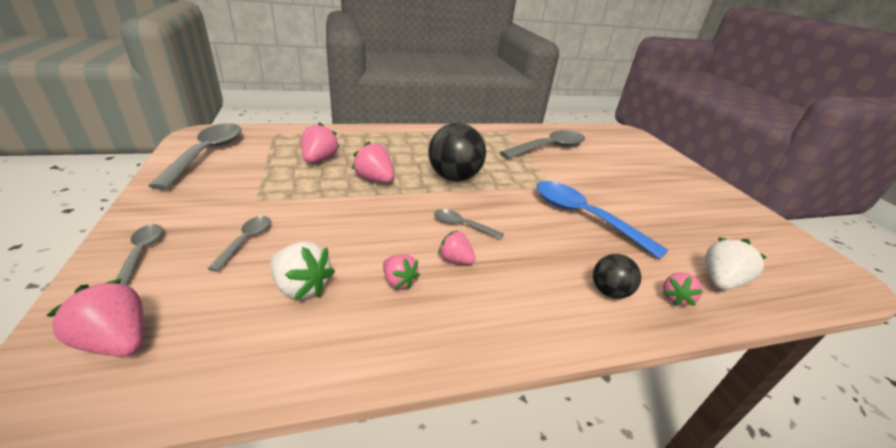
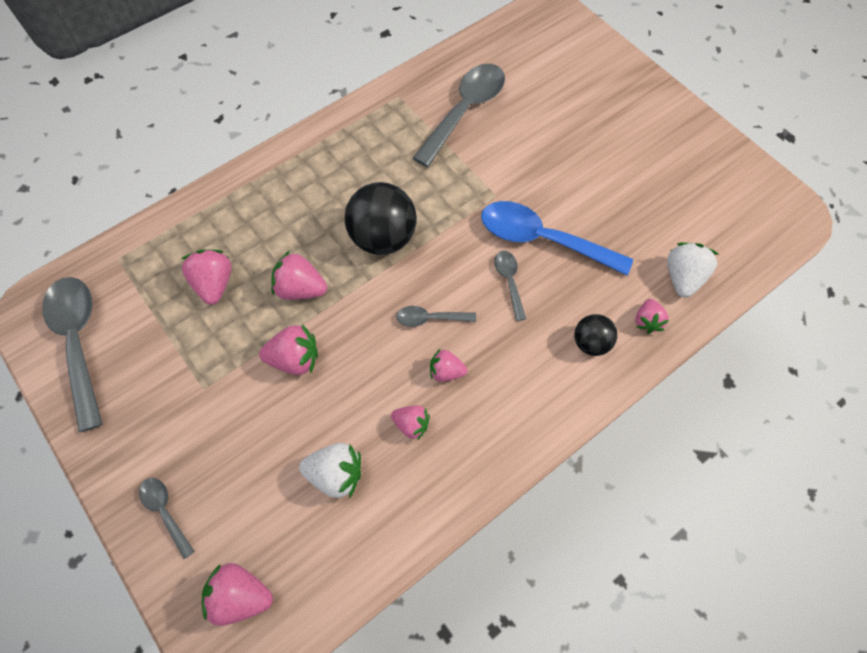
camera: 20 degrees left, 30 degrees up
(246, 240) = (244, 449): grey spoon -> grey spoon (509, 281)
(337, 209) = (294, 359): none -> pink strawberry

